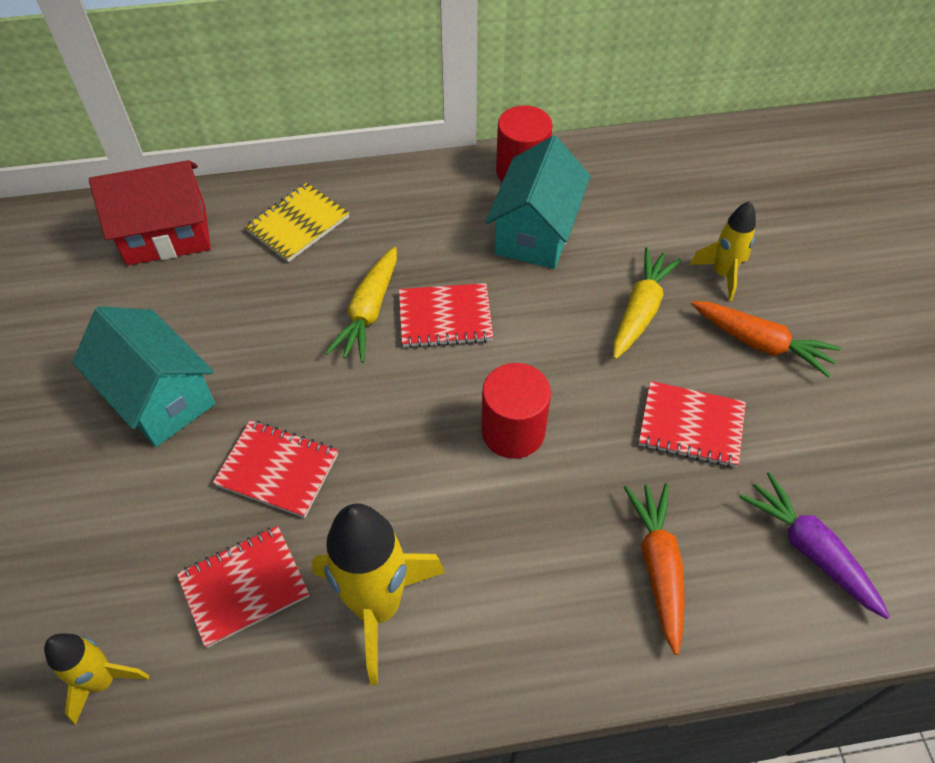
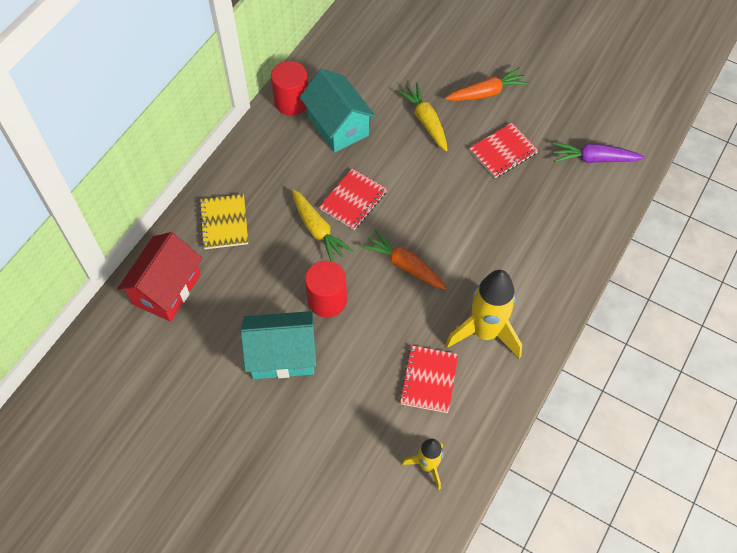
camera: 50 degrees left, 5 degrees up
(277, 470) = (377, 328): red notebook -> none
(513, 431) = (444, 219): red cylinder -> red cylinder (327, 300)
(658, 566) = (556, 216): orange carrot -> orange carrot (404, 265)
(722, 274) = (436, 75): yellow rocket -> none

